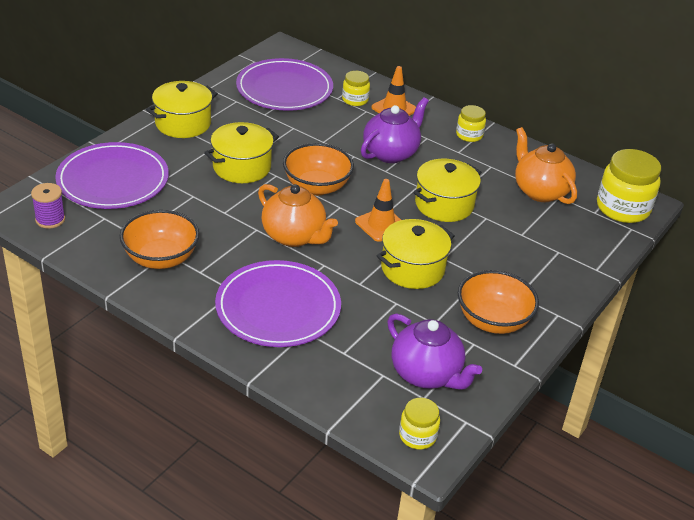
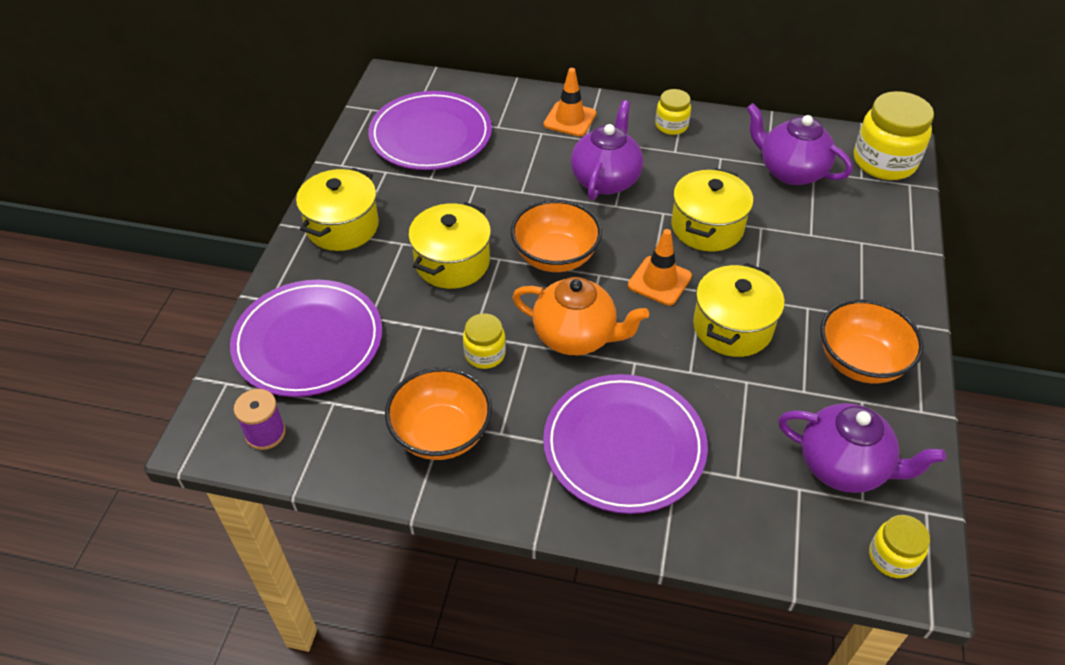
camera: 20 degrees left, 10 degrees up
(355, 100) = (519, 122): yellow jar -> yellow jar (485, 354)
(540, 191) = (790, 171): orange teapot -> purple teapot

